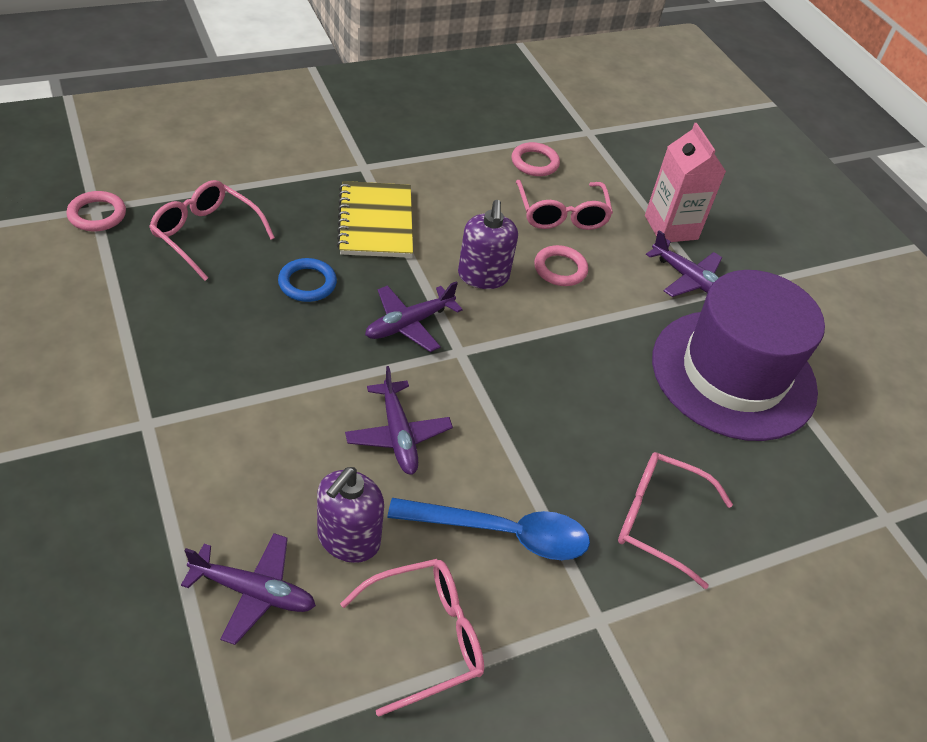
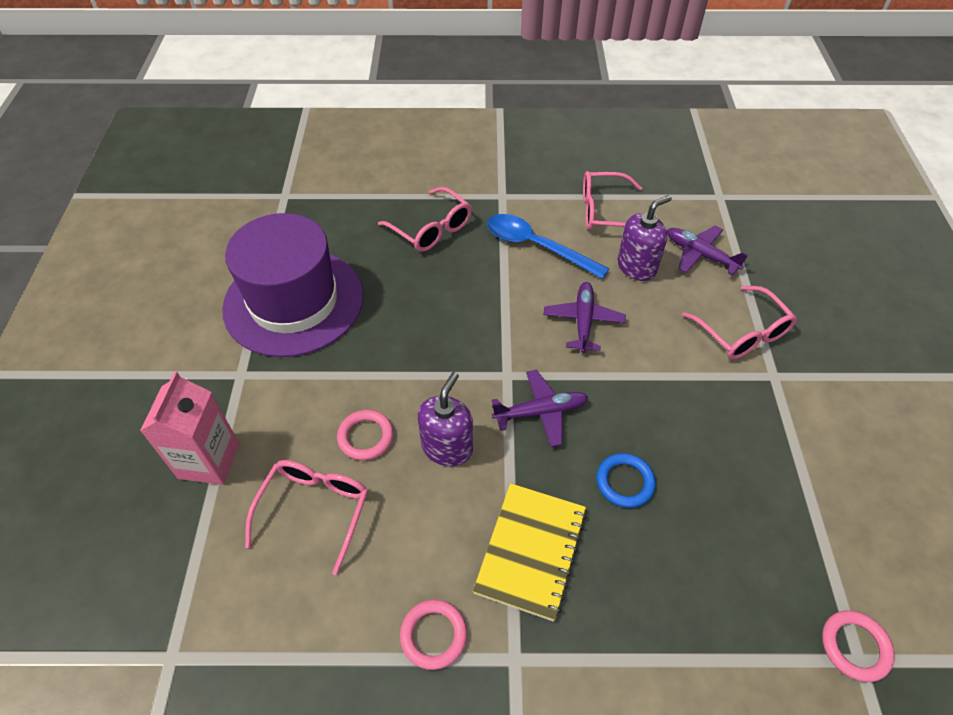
camera: 150 degrees left, 5 degrees up
(205, 234) = (726, 579): pink glasses -> pink glasses (742, 333)
(534, 162) = (288, 609): pink ring -> pink ring (433, 635)
(689, 279) = (249, 394): purple plane -> none

